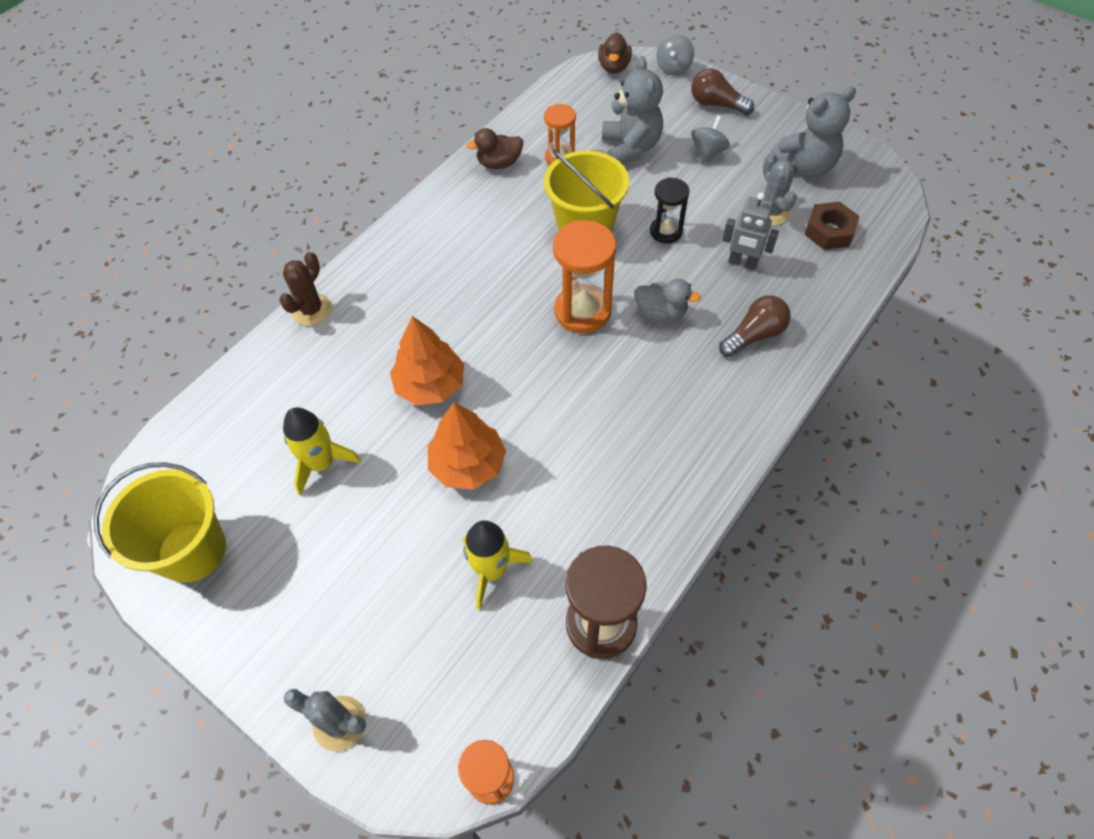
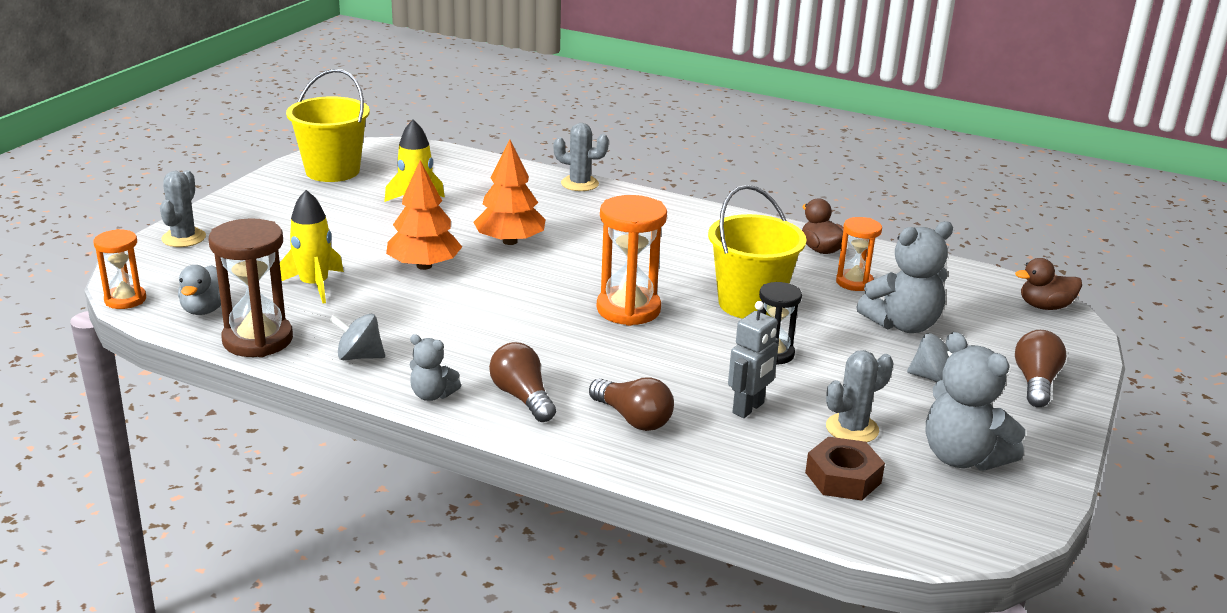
camera: 75 degrees right, 30 degrees down
(311, 310) = (579, 184): brown cactus -> grey cactus
(661, 313) = (644, 356): grey duck -> grey duck (205, 309)
(673, 68) = (1082, 348): grey spinning top -> grey spinning top (359, 356)
(713, 472) = (432, 395): none -> grey teddy bear
(720, 405) = (522, 397): none -> brown light bulb
(742, 263) = (748, 408): grey robot -> grey robot turned 150 degrees counterclockwise

